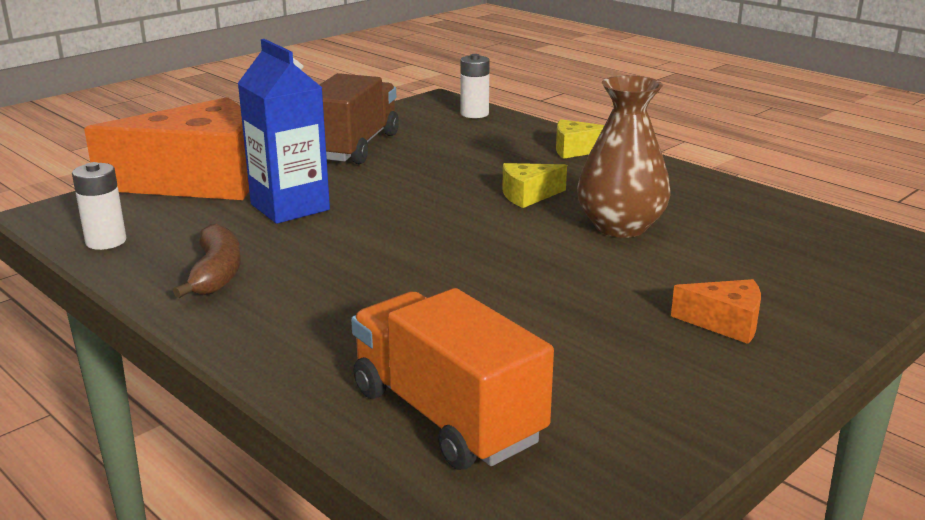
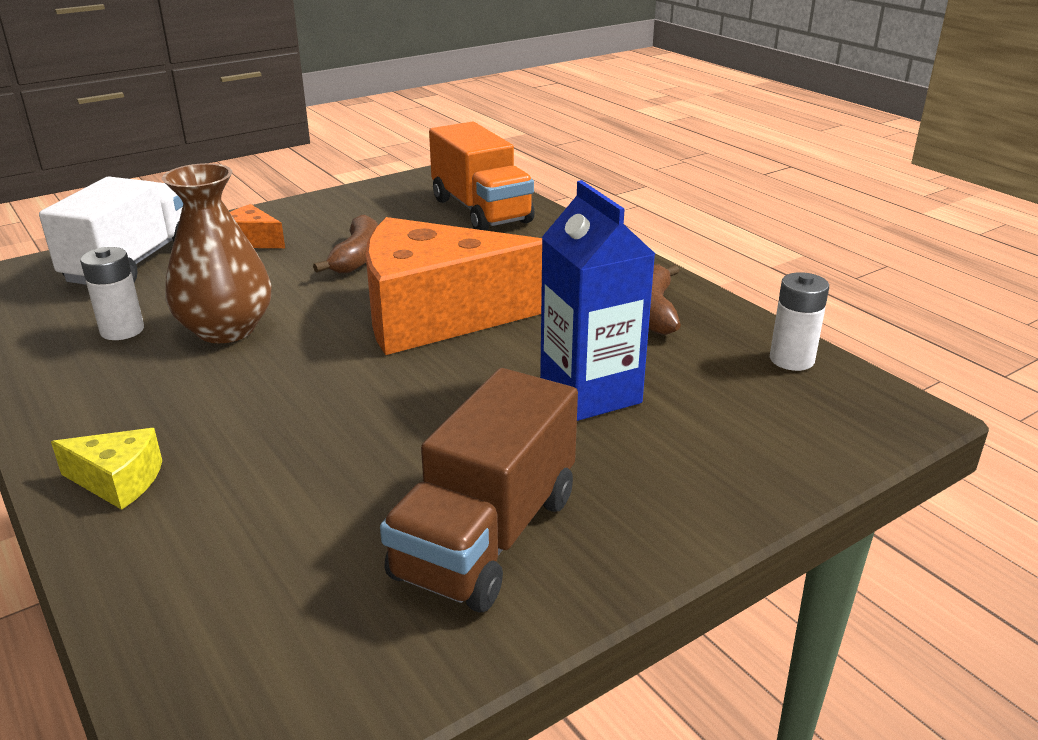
camera: 170 degrees left, 5 degrees up
(197, 181) = (736, 462): orange cheese -> orange cheese (436, 316)
(474, 114) = (184, 656): white battery -> white battery (122, 330)
(528, 195) = (283, 385): yellow cheese -> none
(568, 310) = (358, 257): none -> brown banana
(815, 281) = (132, 263): none -> white truck

